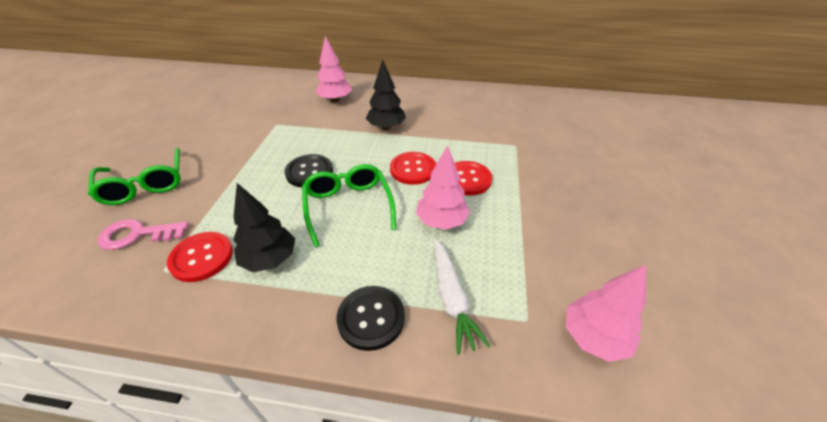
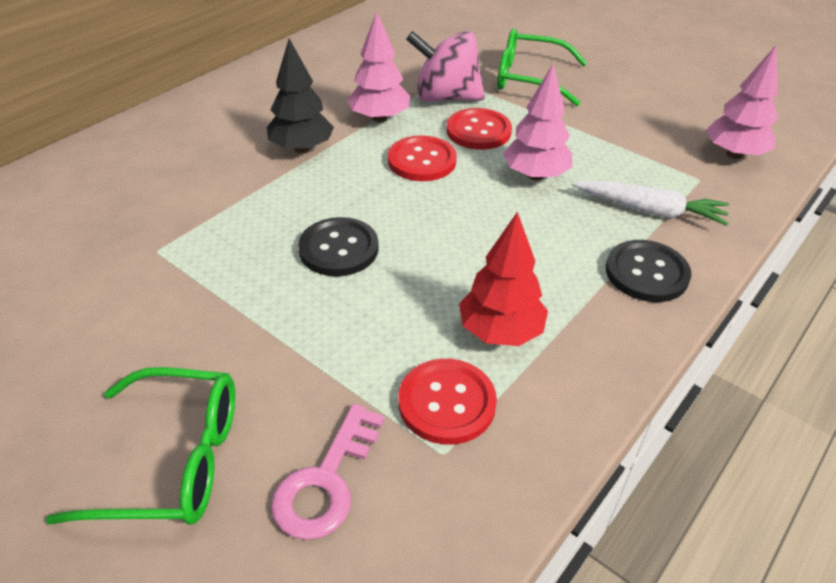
camera: 60 degrees left, 0 degrees up
(270, 259) = (500, 332): black tree -> red tree
(335, 100) = (160, 169): pink tree -> pink tree (379, 118)
(348, 206) = (450, 235): green glasses -> green glasses (529, 79)
(490, 153) = (446, 97): none -> pink spinning top

